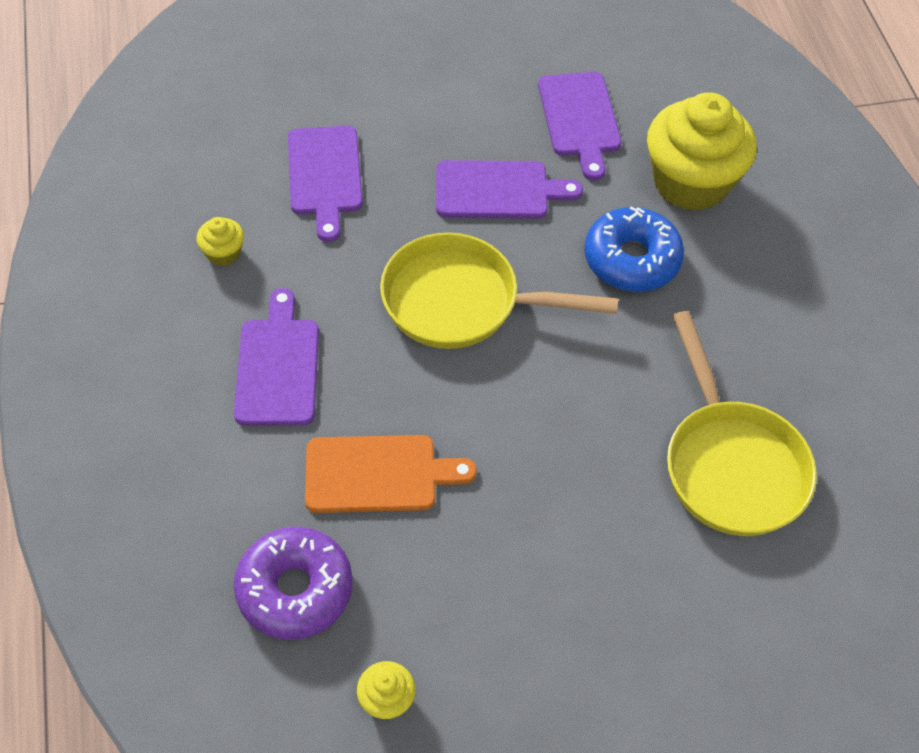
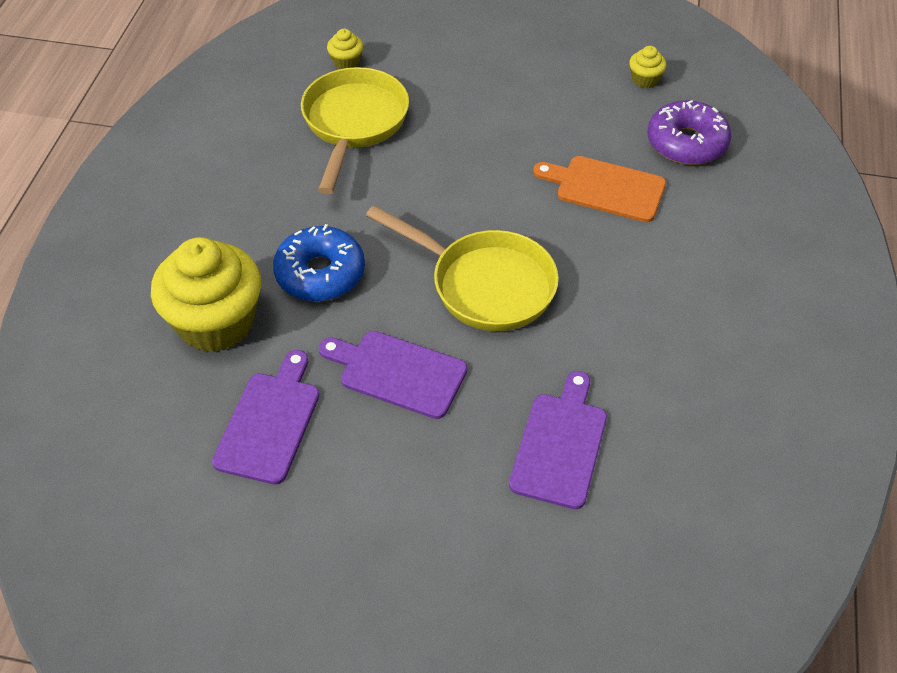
camera: 155 degrees left, 5 degrees down
(223, 253) = (684, 395): yellow cupcake -> yellow cupcake (346, 62)
(278, 366) = (660, 282): purple cutting board -> none

